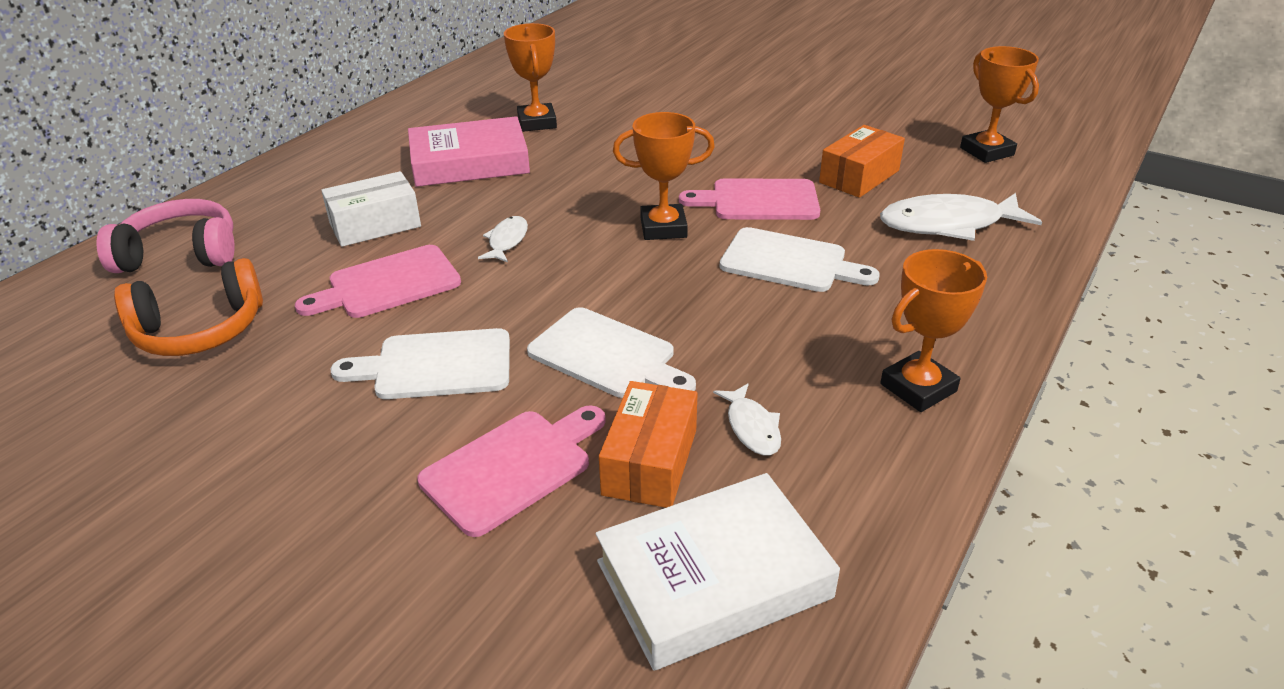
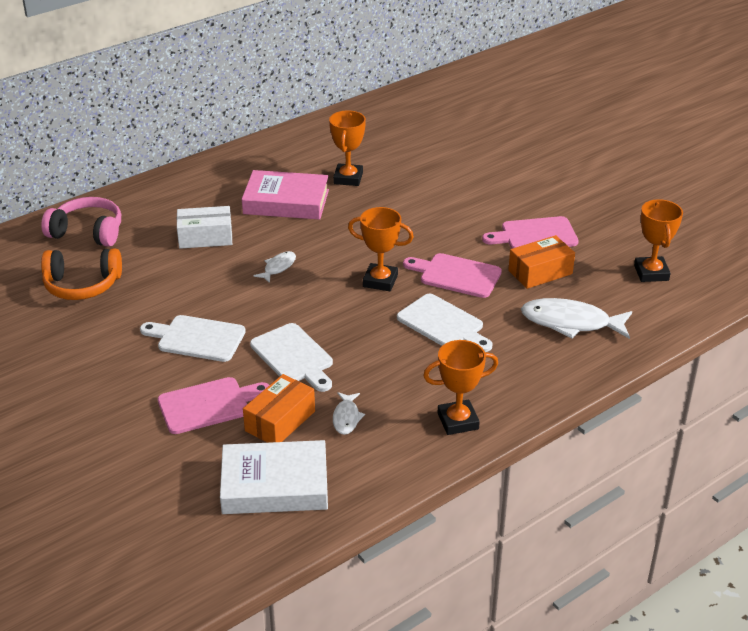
camera: 20 degrees right, 0 degrees up
(388, 284) = (194, 280): pink cutting board -> pink cutting board (535, 235)

